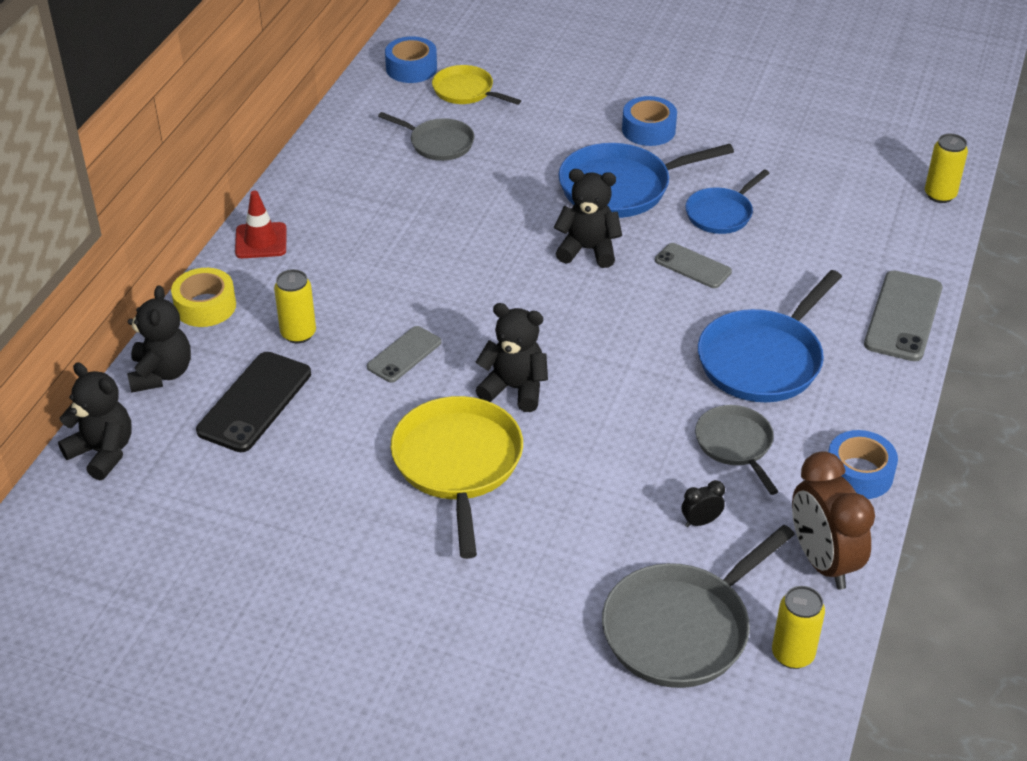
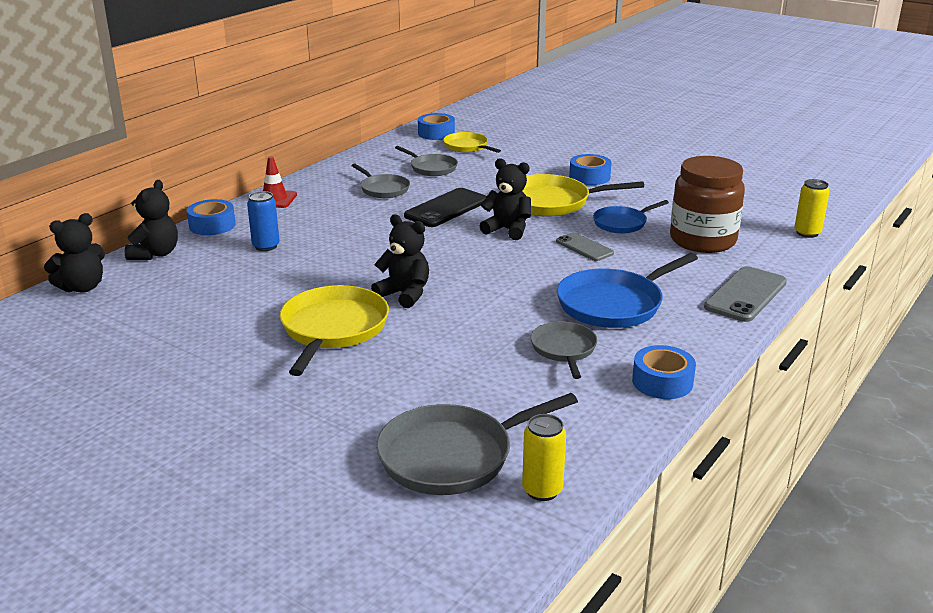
camera: 15 degrees right, 15 degrees down
(103, 452) = (82, 287): black teddy bear -> black teddy bear turned 90 degrees clockwise
(205, 306) = (212, 225): yellow tape -> blue tape
(254, 402) = (208, 276): black phone -> black phone (446, 208)
(298, 334) = (266, 246): yellow can -> blue can
(395, 197) = (383, 189): none -> grey pan
(404, 354) = (334, 266): grey phone -> none
(620, 187) = (551, 202): blue pan -> yellow pan
(701, 522) = (508, 391): black clock -> none
(822, 561) = (602, 432): brown clock -> none
(825, 229) = (702, 240): none -> brown jar

